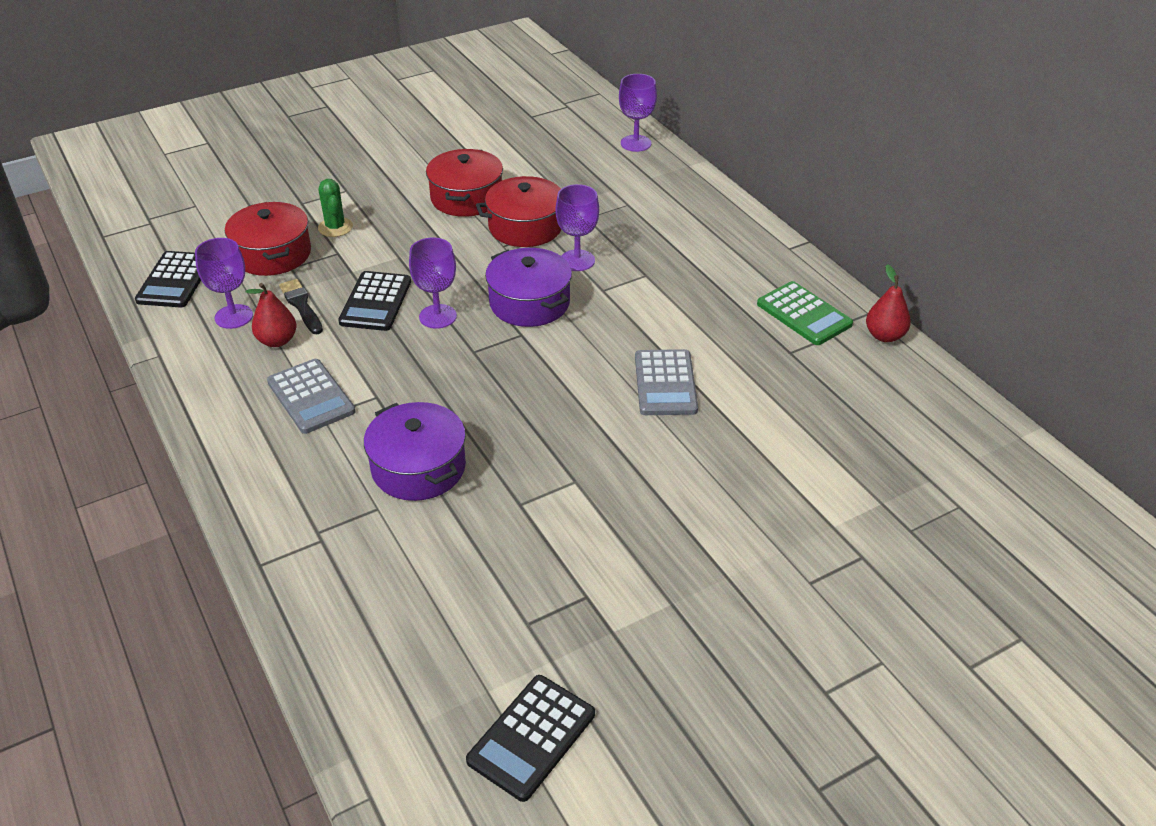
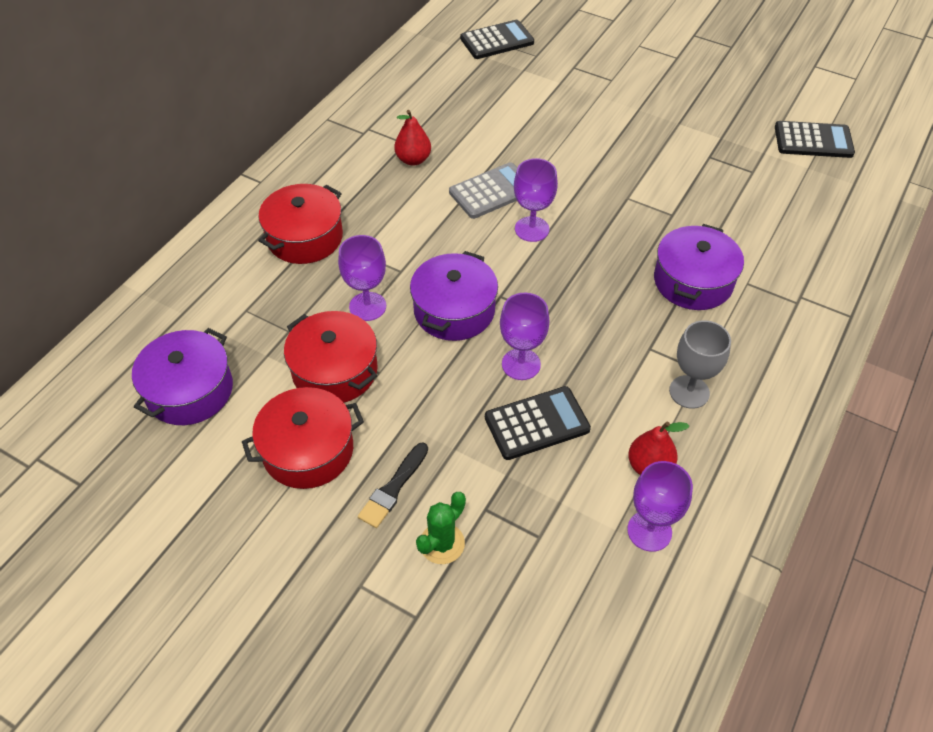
camera: 120 degrees left, 10 degrees up
(175, 280) = (644, 640): black calculator -> black calculator (497, 41)
(273, 254) = (530, 572): red pot -> red pot (304, 237)
(301, 305) = (588, 482): black brush -> black brush (393, 488)
(311, 397) = (689, 392): grey calculator -> grey goblet
(569, 165) = (189, 390): none -> purple pot
(635, 143) = (111, 353): purple goblet -> purple goblet (532, 229)
(804, 314) = (352, 149): green calculator -> none
(884, 336) = (350, 105): red pear -> red pear (413, 160)

